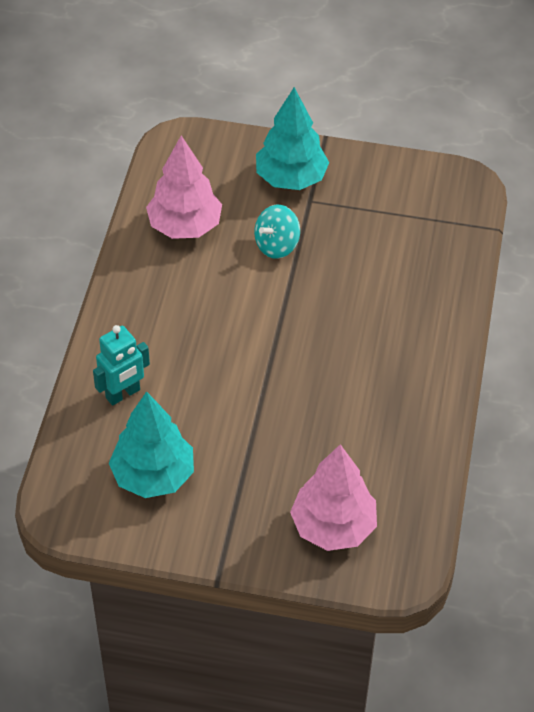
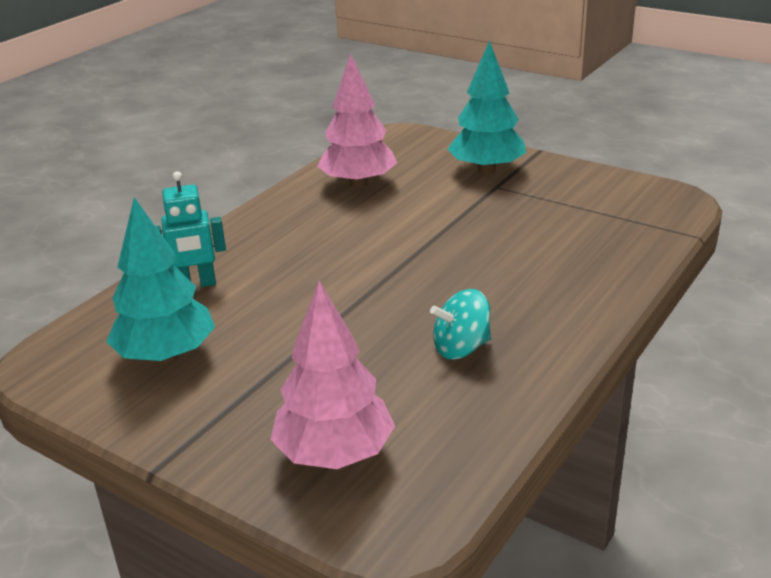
camera: 25 degrees right, 20 degrees down
(277, 245) = (440, 209): turquoise spinning top -> turquoise spinning top (461, 348)

